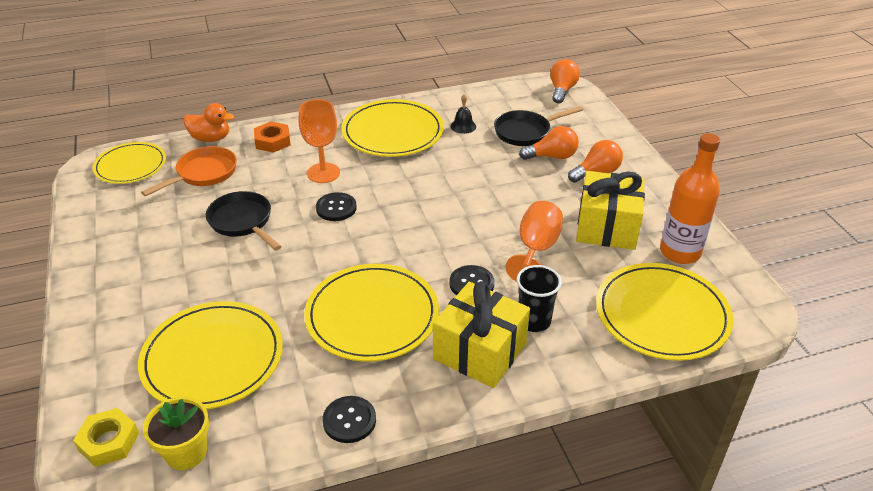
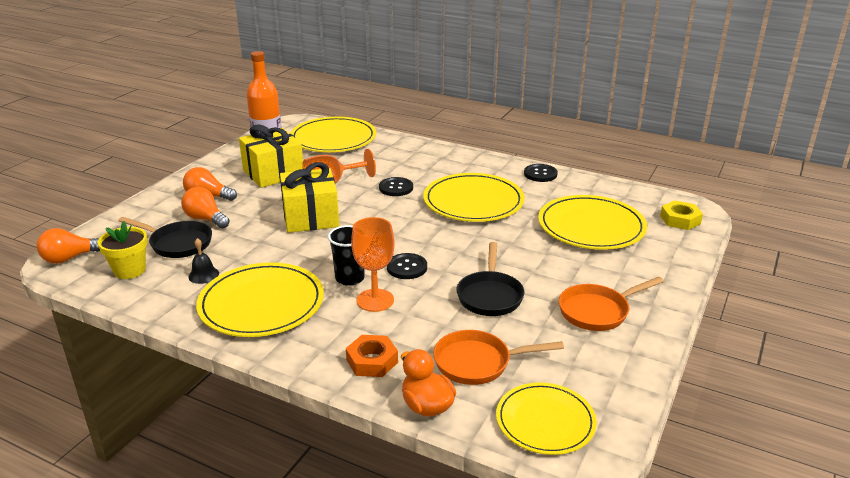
camera: 135 degrees left, 10 degrees down
(141, 257) = (597, 311): none -> orange pan
(186, 452) = (637, 198): yellow flower pot -> yellow flower pot (129, 270)
(480, 351) = (440, 166): yellow gift -> yellow gift (310, 217)
(534, 321) = (394, 162): black cup -> black cup (350, 278)

